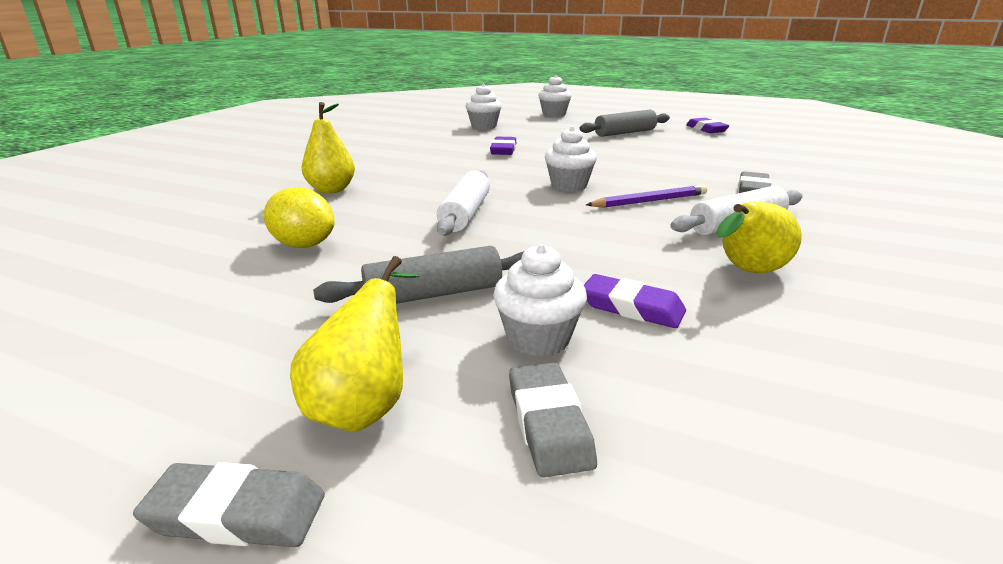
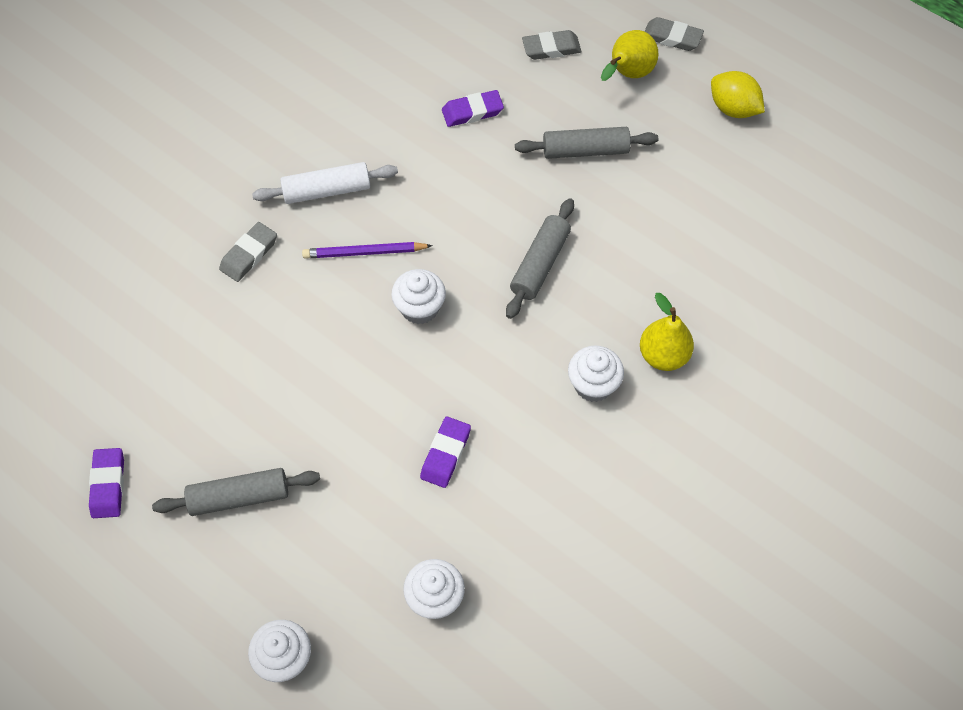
camera: 165 degrees left, 35 degrees up
(304, 245) = (675, 237): yellow lemon -> yellow lemon (733, 108)
(465, 214) = (540, 264): white rolling pin -> grey rolling pin
(538, 338) = (536, 98): white cupcake -> white cupcake (593, 385)
(549, 424) = (551, 48): grey eraser -> grey eraser turned 75 degrees clockwise
(632, 307) = (472, 111): purple eraser -> purple eraser turned 60 degrees counterclockwise
(748, 272) = (376, 129): yellow pear -> none

